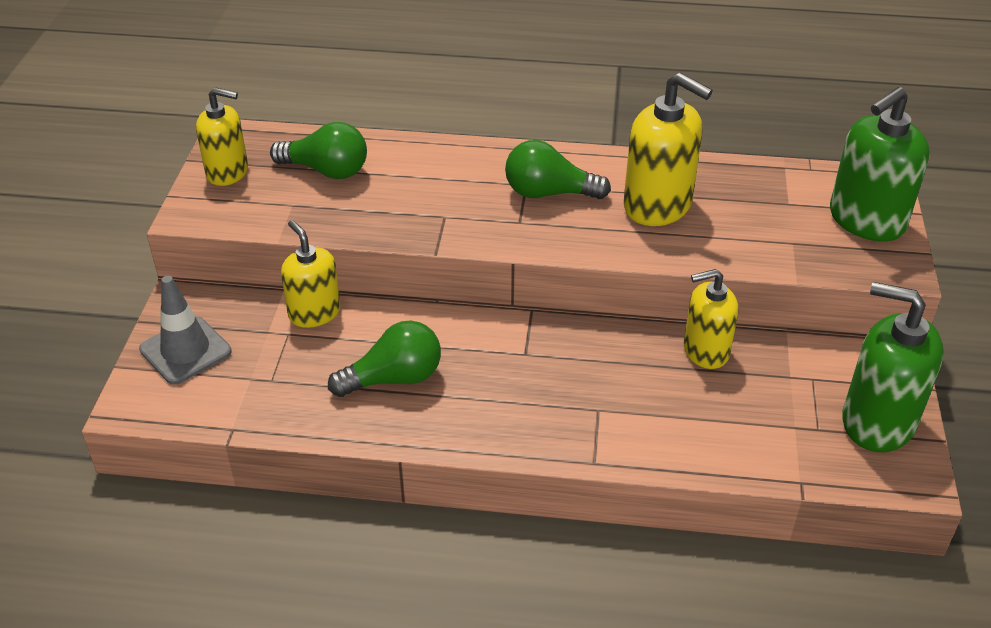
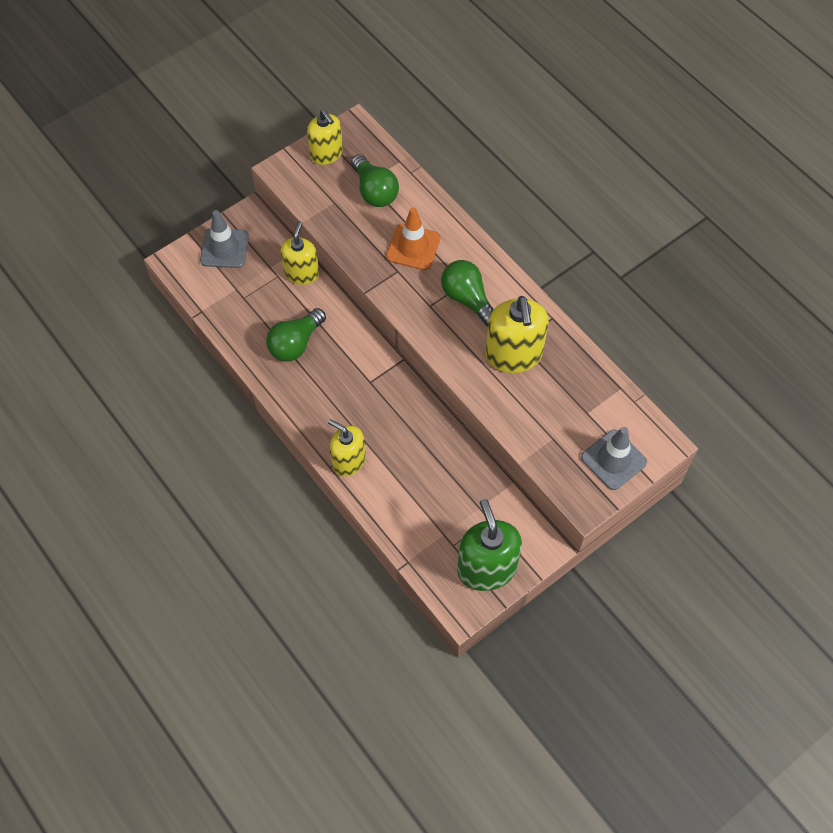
camera: 45 degrees right, 20 degrees up
(394, 378) = (295, 343): green light bulb -> green light bulb turned 105 degrees clockwise
(433, 188) = (413, 247): none -> orange traffic cone
(705, 351) = (457, 457): yellow soap dispenser -> yellow soap dispenser (348, 461)
(866, 220) = (613, 460): green soap dispenser -> grey traffic cone

